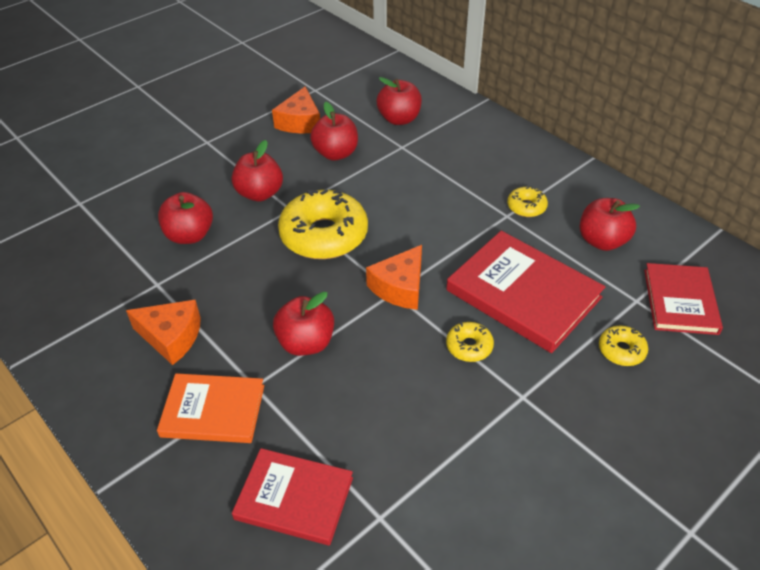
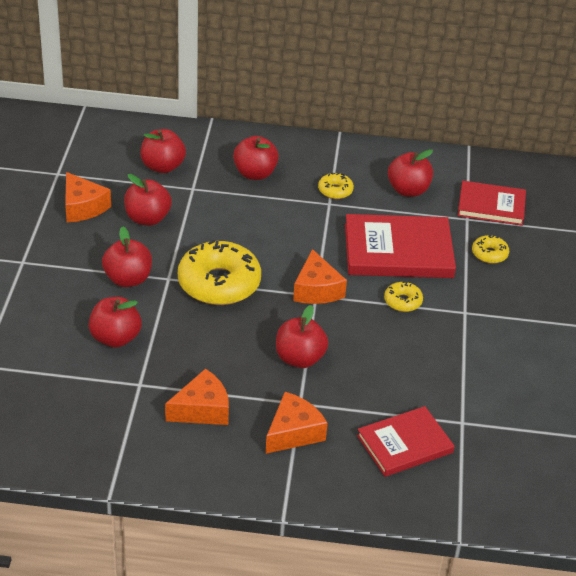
camera: 45 degrees left, 5 degrees down
(213, 410) = (293, 432): orange book -> orange cheese
(469, 158) = (255, 174): none -> red apple
(680, 301) = (491, 206): red book -> red book turned 45 degrees counterclockwise

